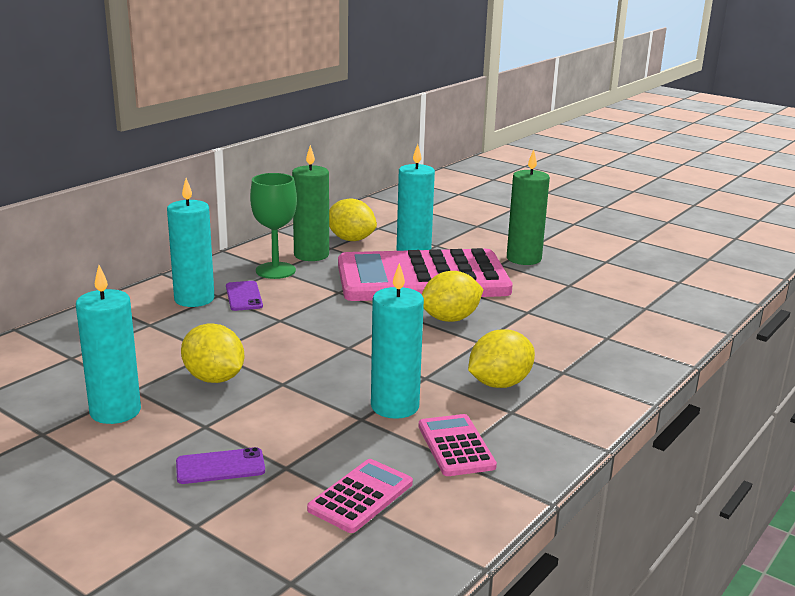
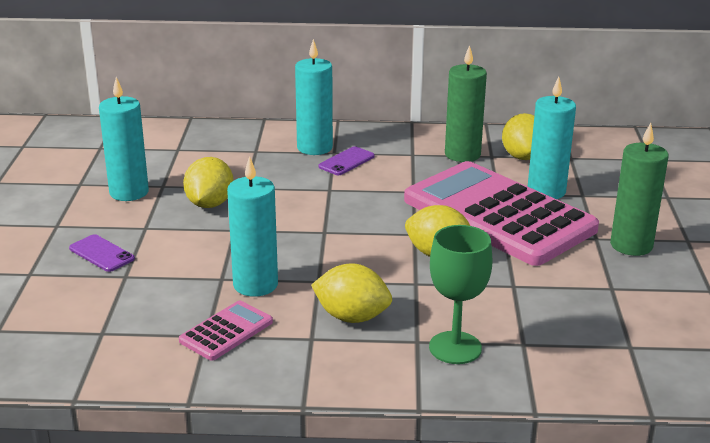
camera: 55 degrees right, 5 degrees up
(275, 270) = (409, 154): green goblet -> green goblet (455, 348)
(361, 496) = (117, 318): pink calculator -> none

